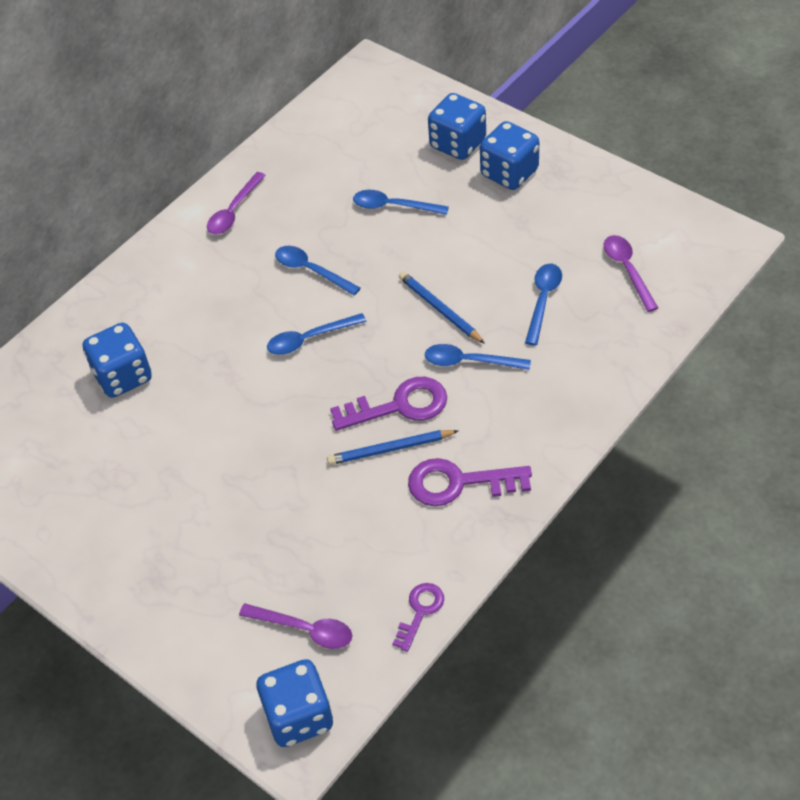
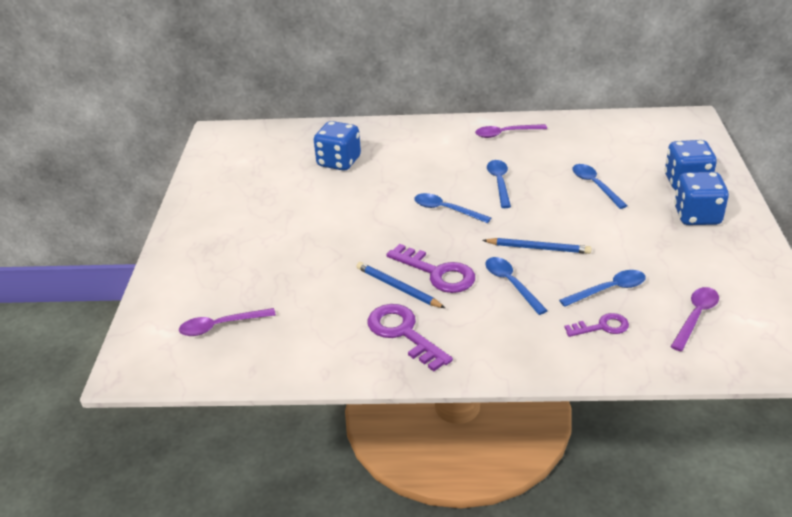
camera: 50 degrees right, 15 degrees down
(299, 716) = (152, 359): blue dice -> none
(304, 629) = (221, 326): purple spoon -> purple spoon turned 90 degrees clockwise
(420, 611) = (279, 371): purple key -> purple key (602, 327)
(440, 309) = (538, 248): blue pencil -> blue pencil turned 90 degrees clockwise

